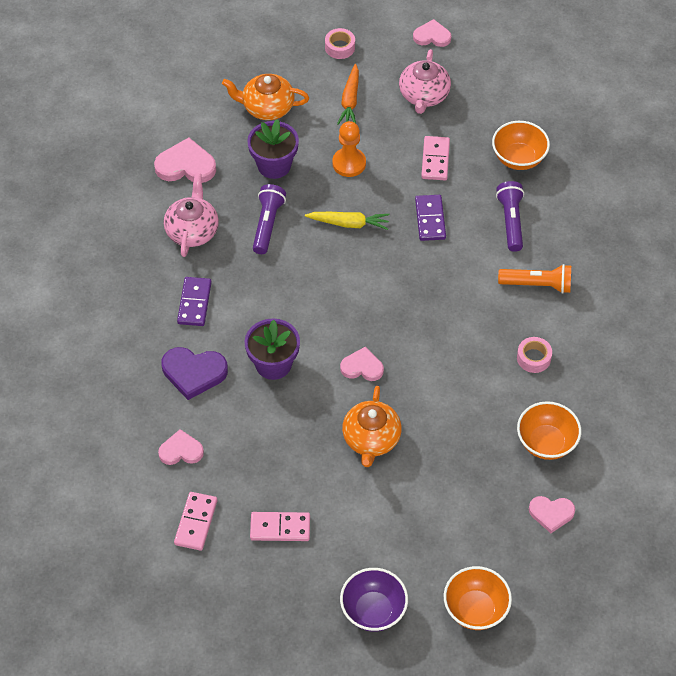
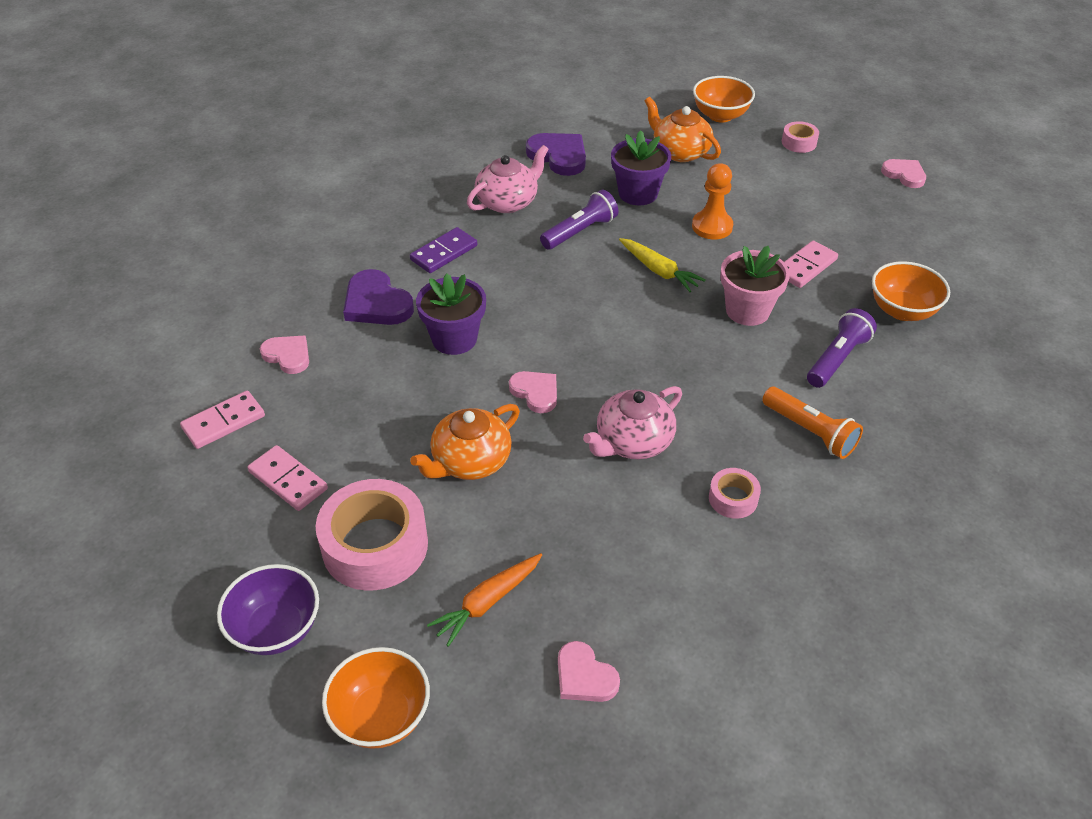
camera: 40 degrees right, 10 degrees down
(186, 165) = (559, 156): pink heart -> purple heart
(350, 100) = (766, 183): orange carrot -> orange carrot (487, 602)
(373, 527) = (375, 545): none -> pink tape
(423, 95) = (847, 213): pink teapot -> pink teapot (633, 441)
(430, 219) = (747, 310): purple domino -> pink flower pot
(546, 442) = (659, 594): orange bowl -> orange bowl (720, 115)

